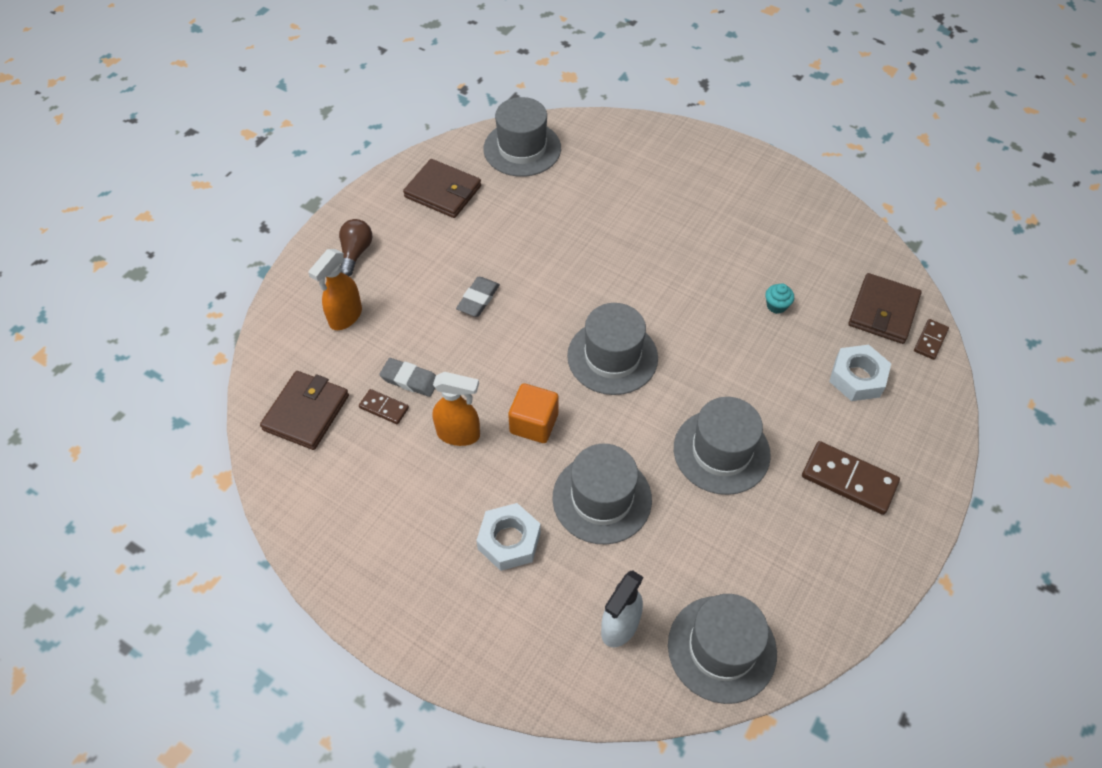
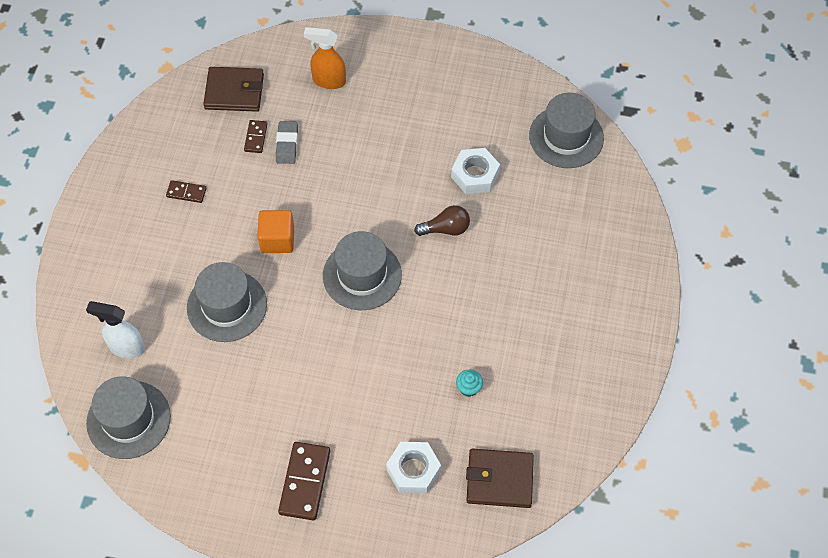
camera: 70 degrees right, 5 degrees up
(355, 253) = (394, 62): brown light bulb -> brown light bulb (446, 229)
(443, 191) = (487, 97): brown wallet -> none
(459, 434) = (250, 193): orange spray bottle -> none
(478, 299) = (382, 162): grey eraser -> none
(509, 541) = (172, 256): white nut -> white nut (475, 175)
(721, 451) = (298, 379): grey hat -> none
(930, 340) = (481, 526): brown domino -> brown domino (186, 192)

